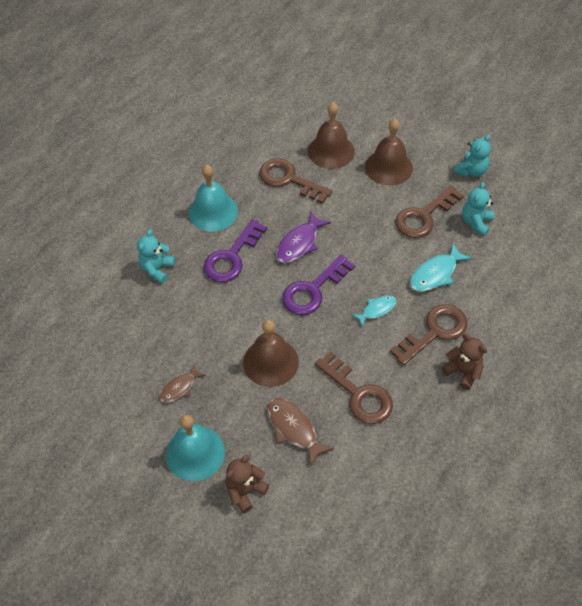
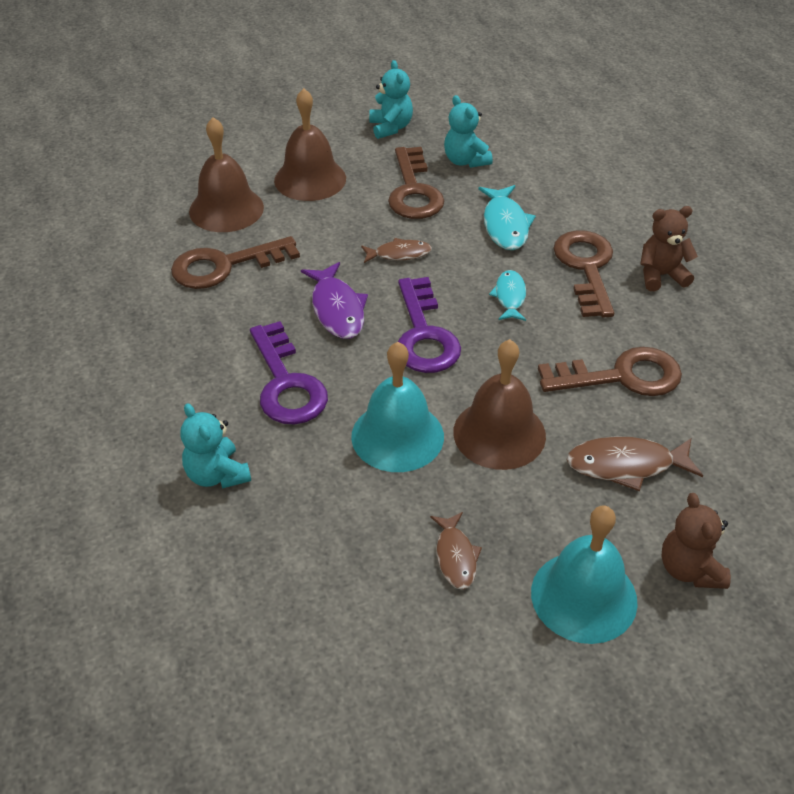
camera: 55 degrees left, 10 degrees down
(213, 212) = (187, 363): turquoise bell -> turquoise bell (397, 436)
(365, 242) = (399, 254): none -> brown fish

